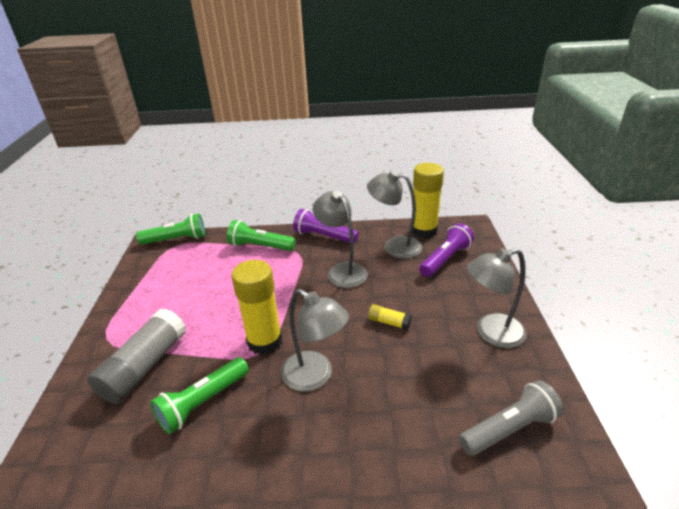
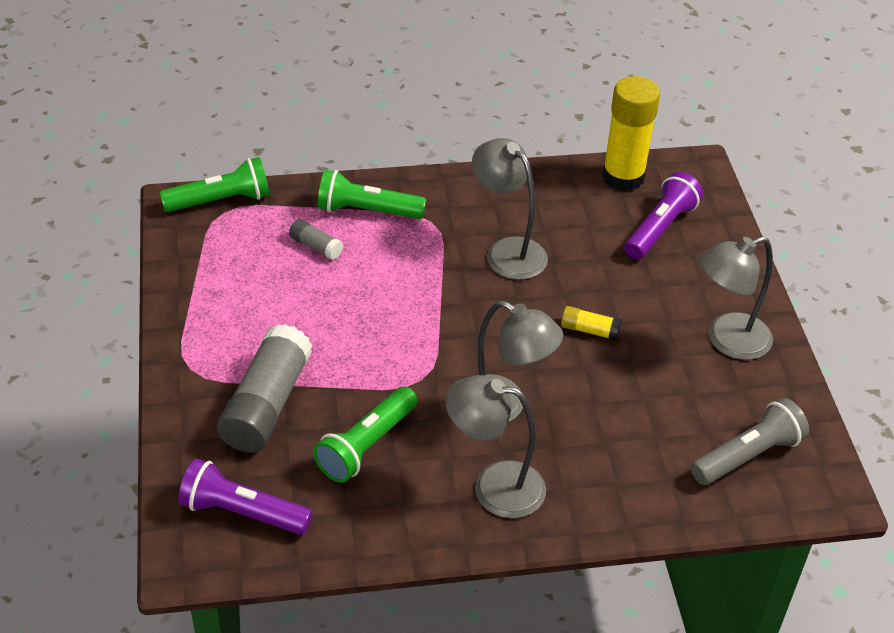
camera: 10 degrees left, 10 degrees up
(221, 265) = (316, 246): none -> grey glue stick
(264, 341) = (422, 363): yellow glue stick -> none
(324, 236) = (465, 190): purple flashlight -> purple flashlight (242, 512)
(394, 246) = (581, 206): grey lamp -> grey lamp (494, 486)

